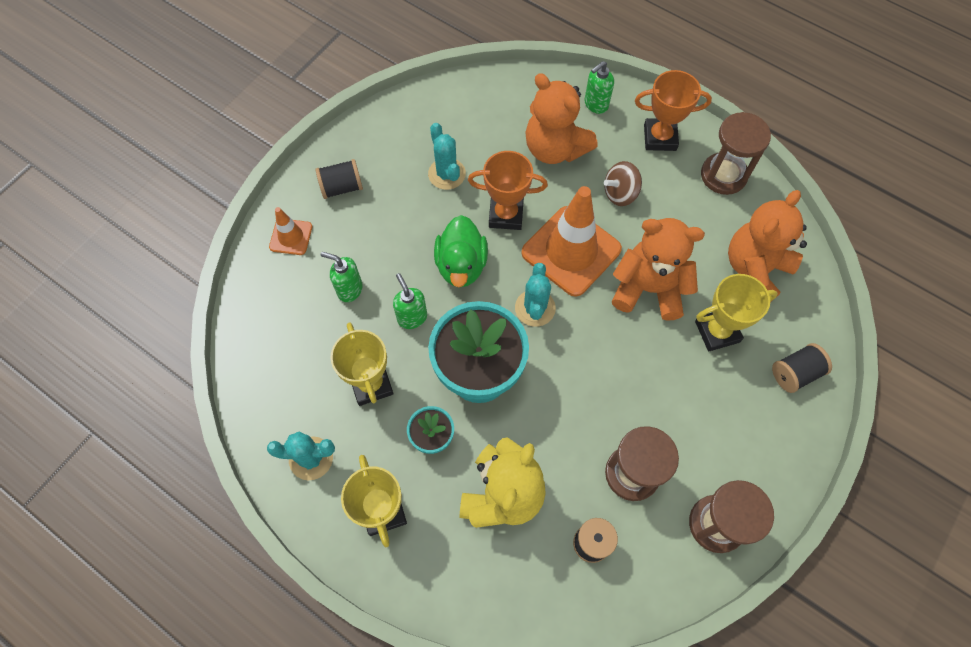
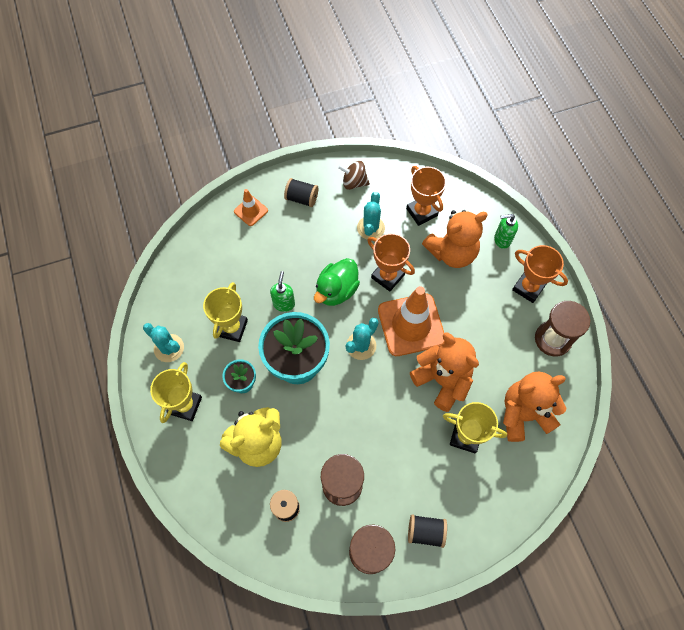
camera: 35 degrees right, 0 degrees up
(349, 289) = (261, 264): green soap dispenser -> none
(489, 124) = (421, 212): none -> orange trophy
(555, 148) = (452, 253): orange teddy bear -> orange teddy bear turned 105 degrees counterclockwise
(620, 193) = (472, 308): brown spinning top -> brown spinning top (354, 182)
(795, 373) = (496, 497): black spool -> black spool (425, 532)

